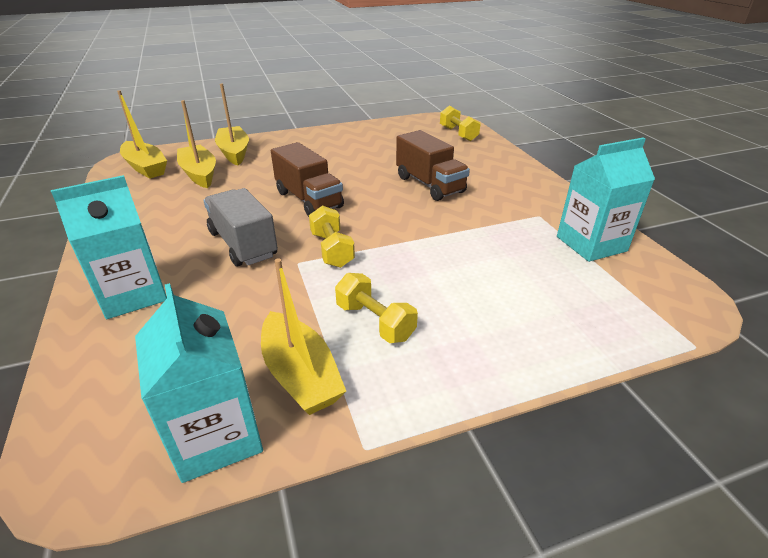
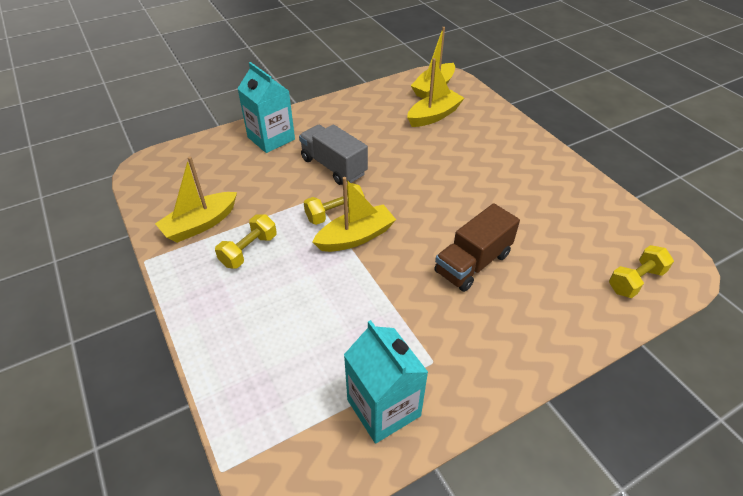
camera: 80 degrees right, 10 degrees up
(216, 436) = (159, 203): turquoise carton -> none
(234, 152) = (483, 122): yellow boat -> yellow boat (356, 237)
(243, 244) = (333, 166): grey truck -> grey truck turned 90 degrees counterclockwise
(309, 200) = (411, 185): brown truck -> none

